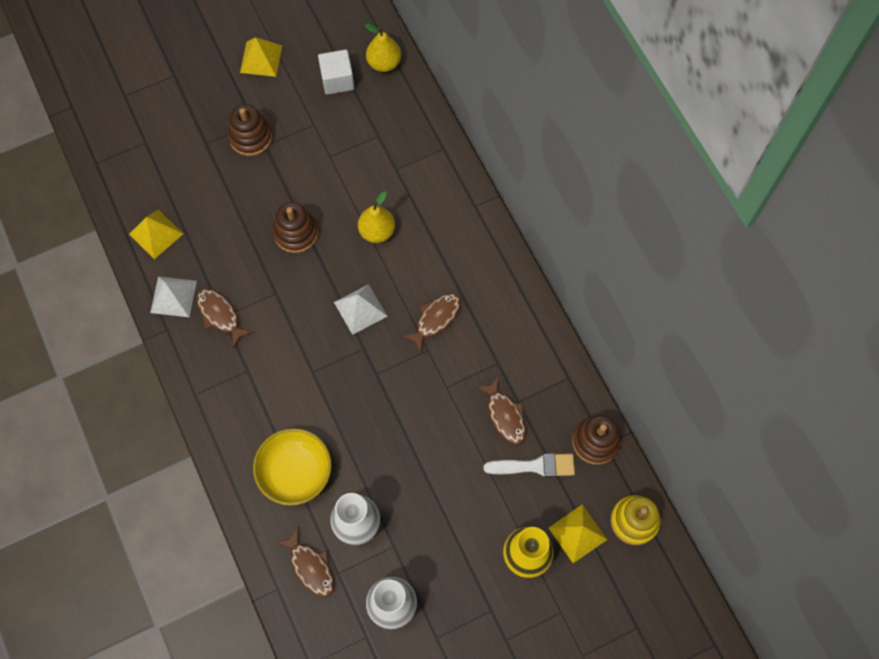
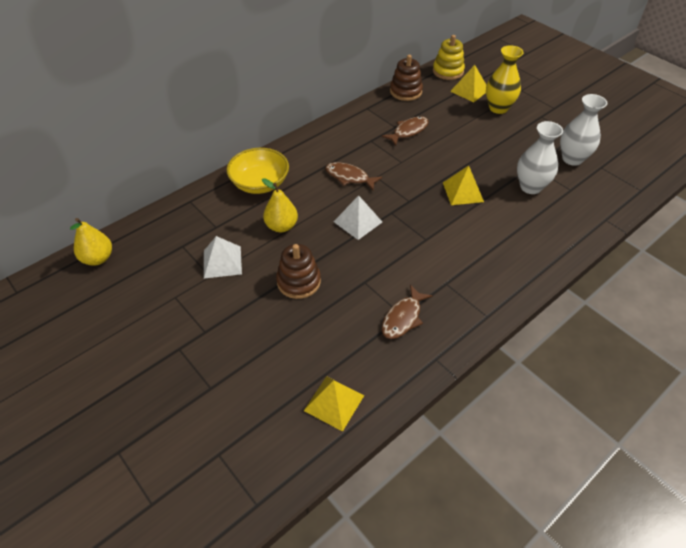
camera: 105 degrees left, 20 degrees down
(173, 296) = (399, 363): white pyramid -> white pyramid (222, 262)
(250, 137) = (197, 347): brown stacking toy -> none
(261, 59) = (92, 364): yellow pyramid -> yellow pyramid (463, 192)
(295, 472) = (514, 230): yellow bowl -> yellow bowl (260, 183)
(310, 567) = (577, 205): brown fish -> none
(337, 80) = (119, 290): white cube -> none
(535, 466) = (436, 113): white brush -> none

